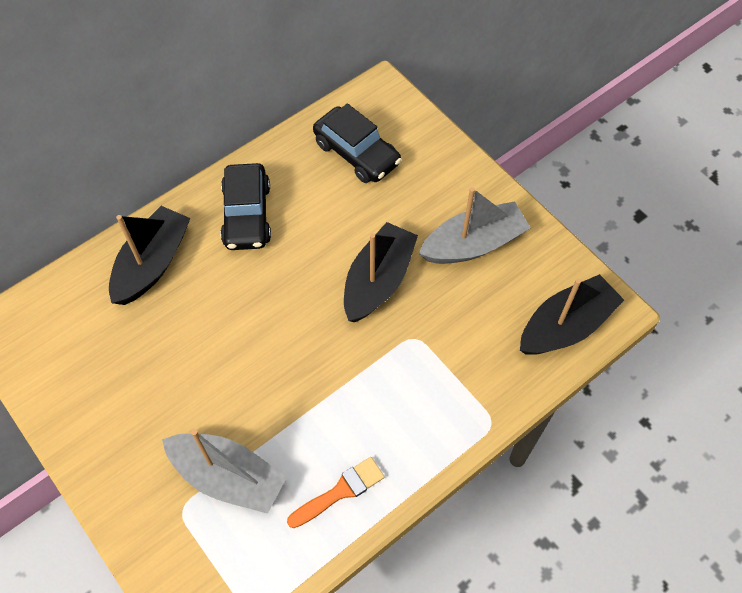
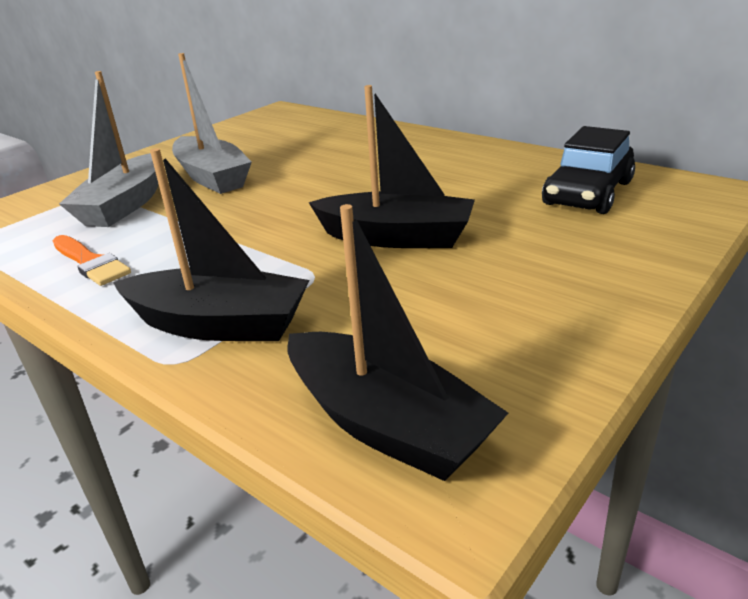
camera: 80 degrees right, 30 degrees down
(153, 264) = (360, 137): black boat -> black boat (219, 324)
(247, 215) = (444, 159): black car -> none
(473, 244) = (507, 297): grey boat -> grey boat (212, 177)

